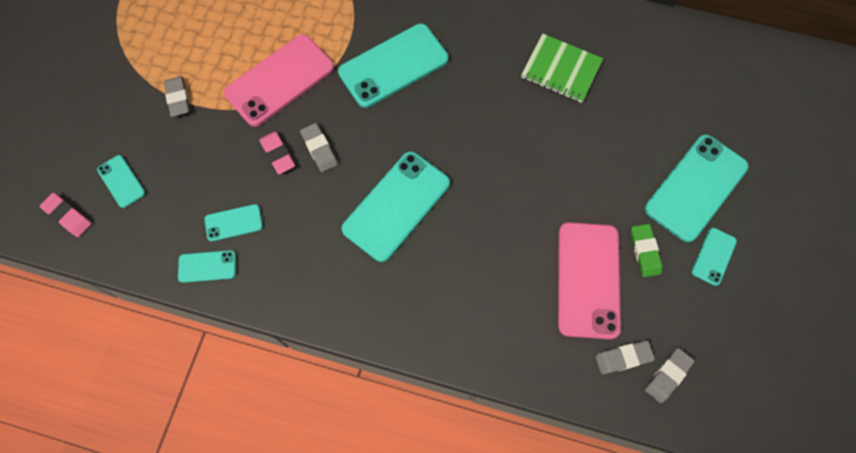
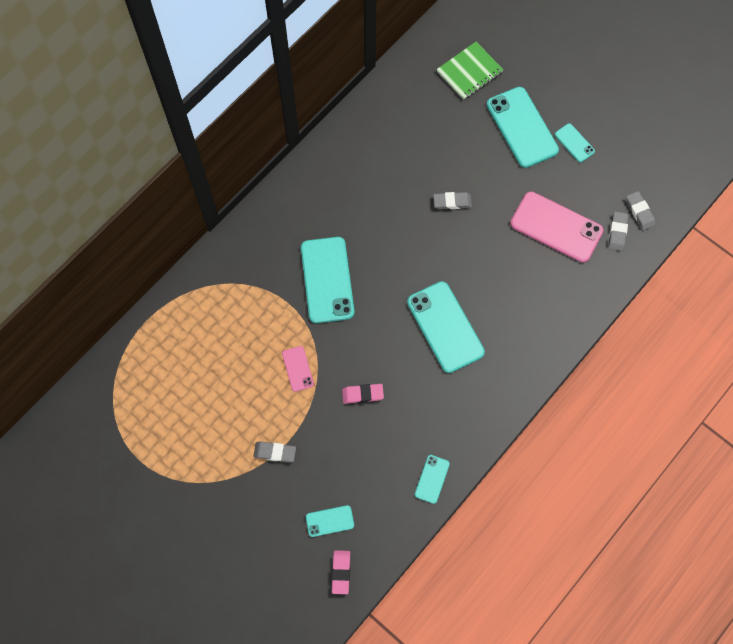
camera: 65 degrees left, 0 degrees up
(67, 216) = (341, 572): pink eraser -> pink eraser turned 60 degrees counterclockwise
(233, 223) = (405, 447): turquoise phone -> none
(279, 80) = (297, 369): pink phone -> pink phone, size x0.49
(319, 149) = (373, 362): grey eraser -> grey eraser (452, 202)
(561, 69) = (389, 166): green notebook -> green notebook (469, 72)
(644, 251) = (552, 182): green eraser -> none

